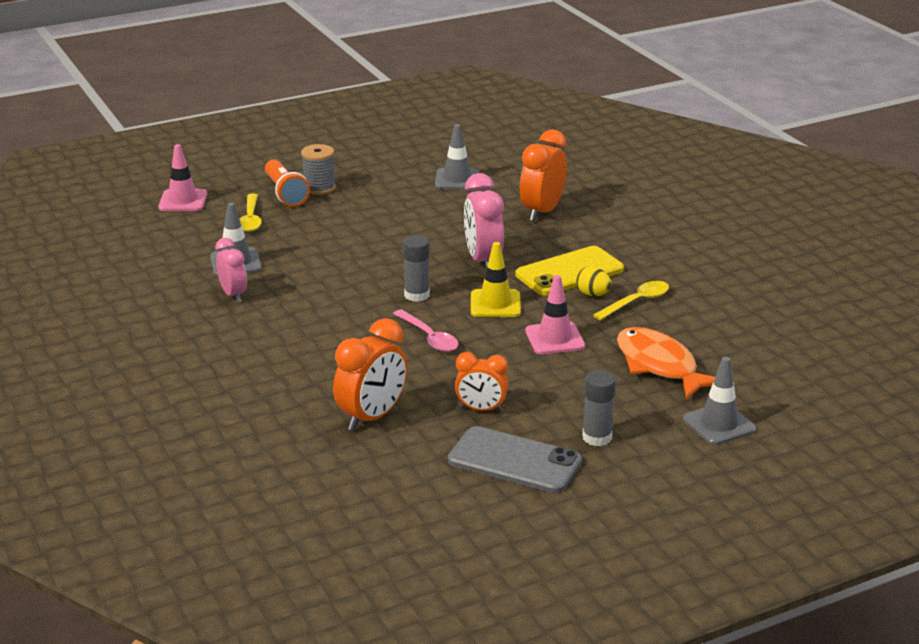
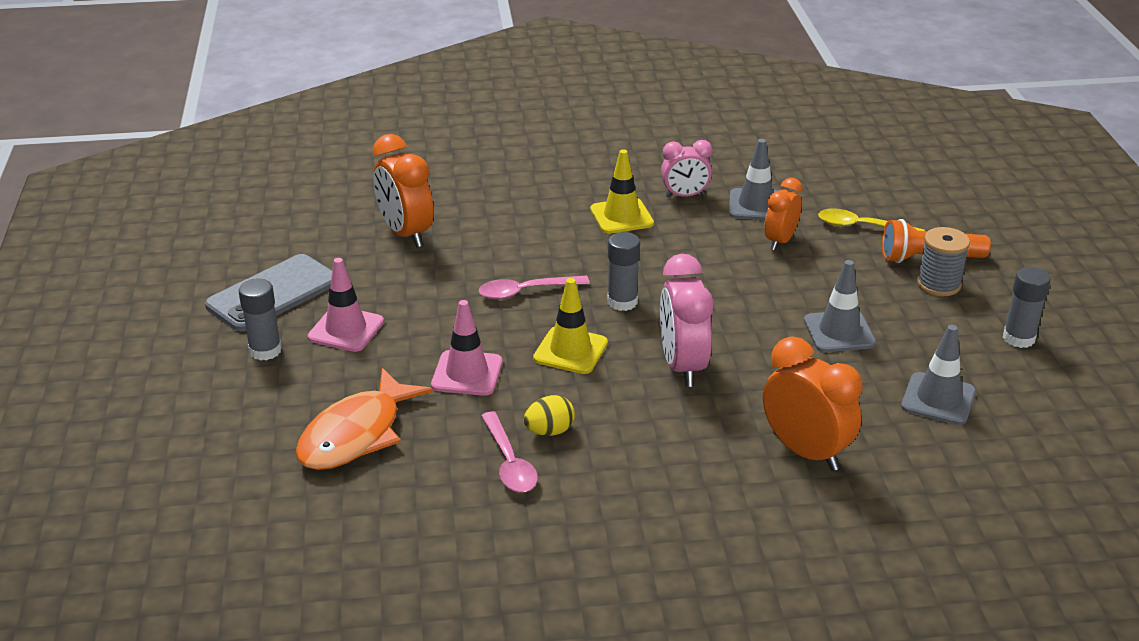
camera: 110 degrees right, 5 degrees up
(183, 201) = (925, 192): pink traffic cone -> pink traffic cone (346, 329)
(284, 317) = (621, 216): none -> yellow traffic cone
(371, 161) = (1018, 338): none -> grey glue stick
(481, 409) = (370, 294): orange clock -> orange clock (780, 241)
(483, 260) = (682, 366): pink clock -> pink clock turned 105 degrees counterclockwise
(569, 272) = (617, 428): yellow phone -> none
(636, 302) = (509, 462): yellow spoon -> pink spoon
(659, 366) = (356, 434): orange fish -> orange fish turned 135 degrees clockwise
(719, 424) = (214, 440): grey traffic cone -> grey traffic cone (839, 332)

